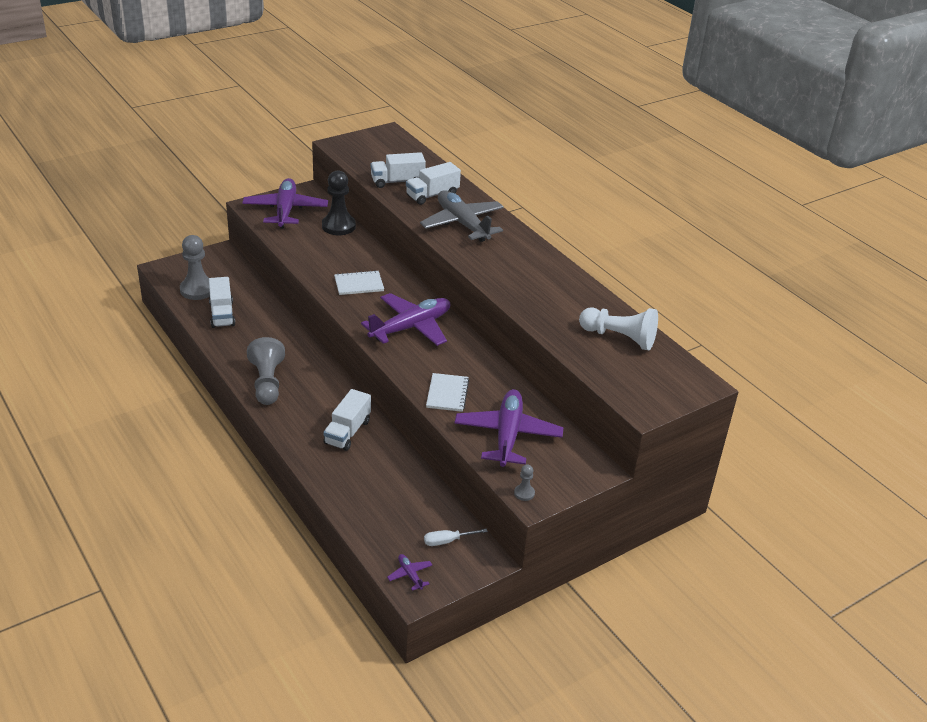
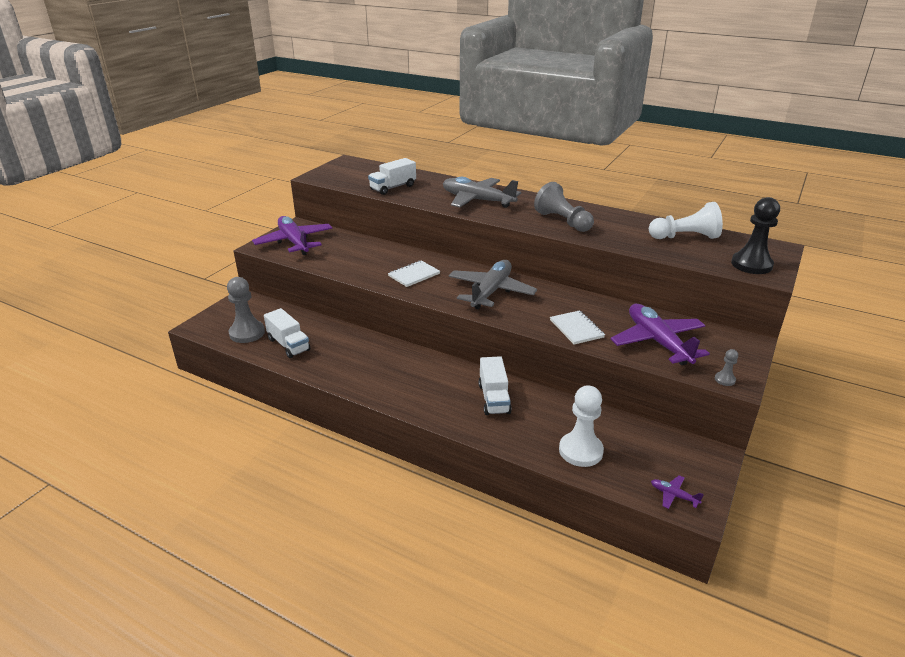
camera: 25 degrees left, 5 degrees down
(267, 383) = (384, 385): grey pawn -> grey pawn (563, 221)
(338, 226) = (352, 241): black pawn -> black pawn (751, 265)
(373, 507) = (580, 451): none -> white pawn
(411, 327) = (491, 291): purple plane -> grey plane
(432, 195) = (431, 189): white truck -> none
(447, 541) = (669, 453): white screwdriver -> none

